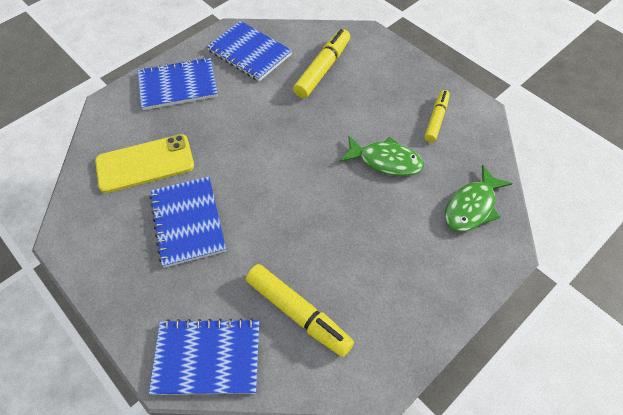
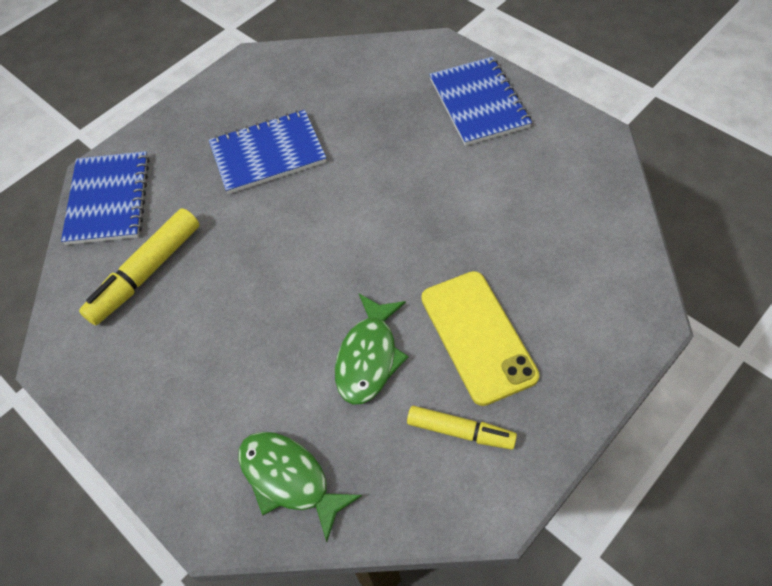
camera: 90 degrees right, 0 degrees up
(145, 164) = (348, 100): yellow phone -> yellow phone (477, 336)
(249, 52) = (560, 167): blue notebook -> none
(323, 69) = (545, 262): yellow marker -> none

